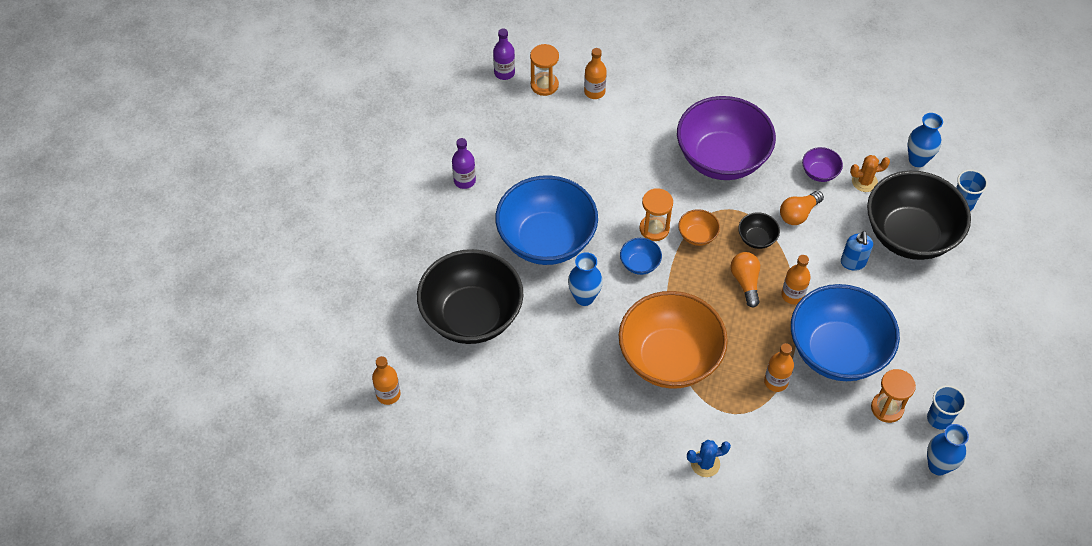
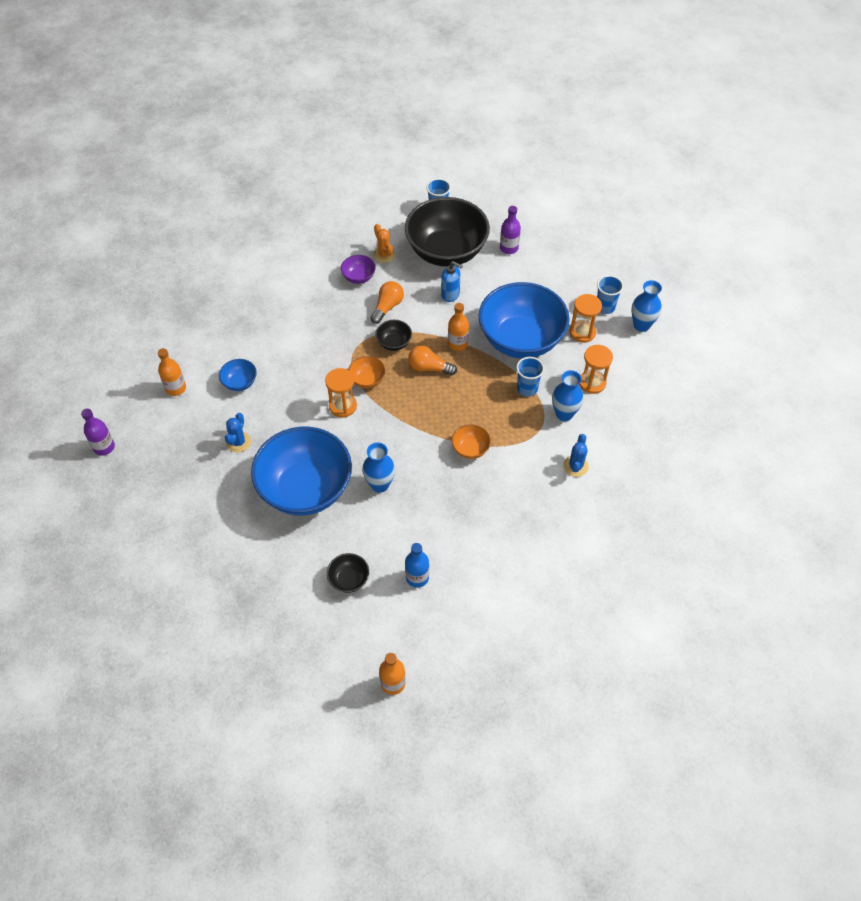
camera: 65 degrees left, 0 degrees up
(464, 181) = (201, 527): purple bottle -> purple bottle (509, 248)
(472, 316) = (349, 579): black bowl -> black bowl, size x0.41
(502, 370) = (417, 577): none -> blue bottle
(544, 85) = (141, 422): orange hourglass -> orange hourglass (592, 383)
(566, 166) = (238, 442): none -> blue cactus
(639, 264) = (370, 431): blue bowl -> blue bowl (240, 382)
(669, 358) = (470, 449): orange bowl -> orange bowl, size x0.41
(721, 158) = (304, 331): purple bowl -> none
(776, 382) = (527, 388): orange bottle -> blue cup
(798, 214) = (387, 307): orange light bulb -> orange light bulb turned 135 degrees counterclockwise
(864, 182) = (384, 255): orange cactus -> orange cactus turned 45 degrees counterclockwise
(917, 160) = (385, 216): blue vase -> blue vase (564, 414)

